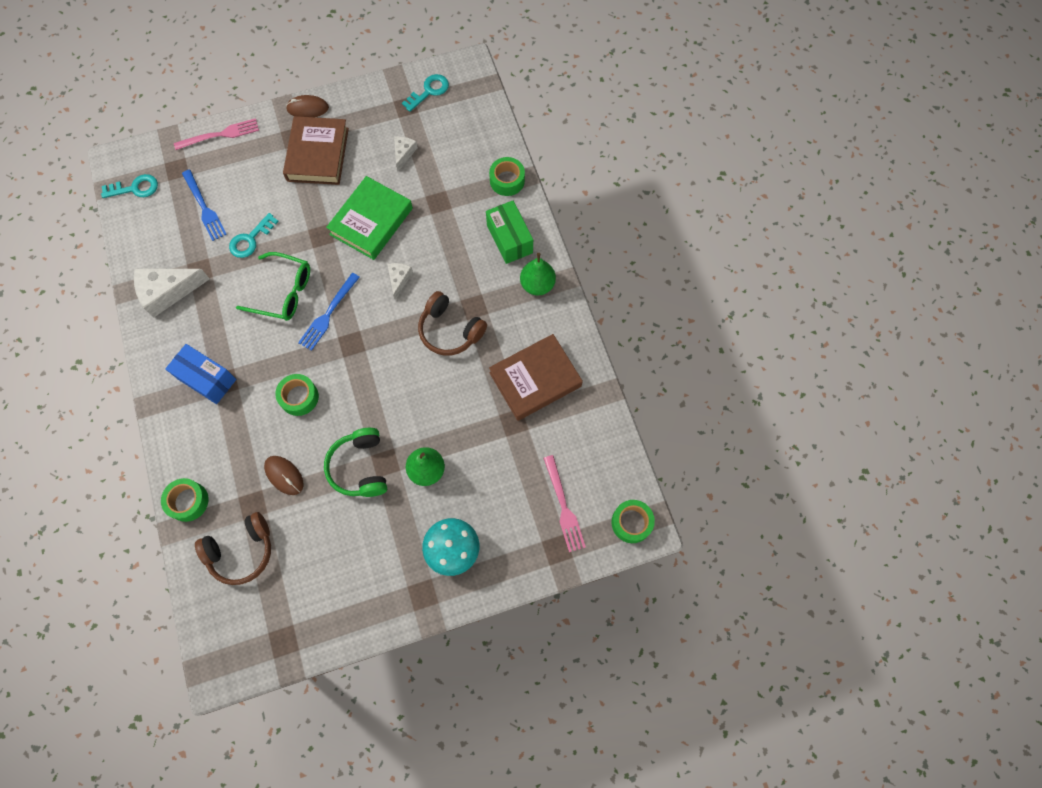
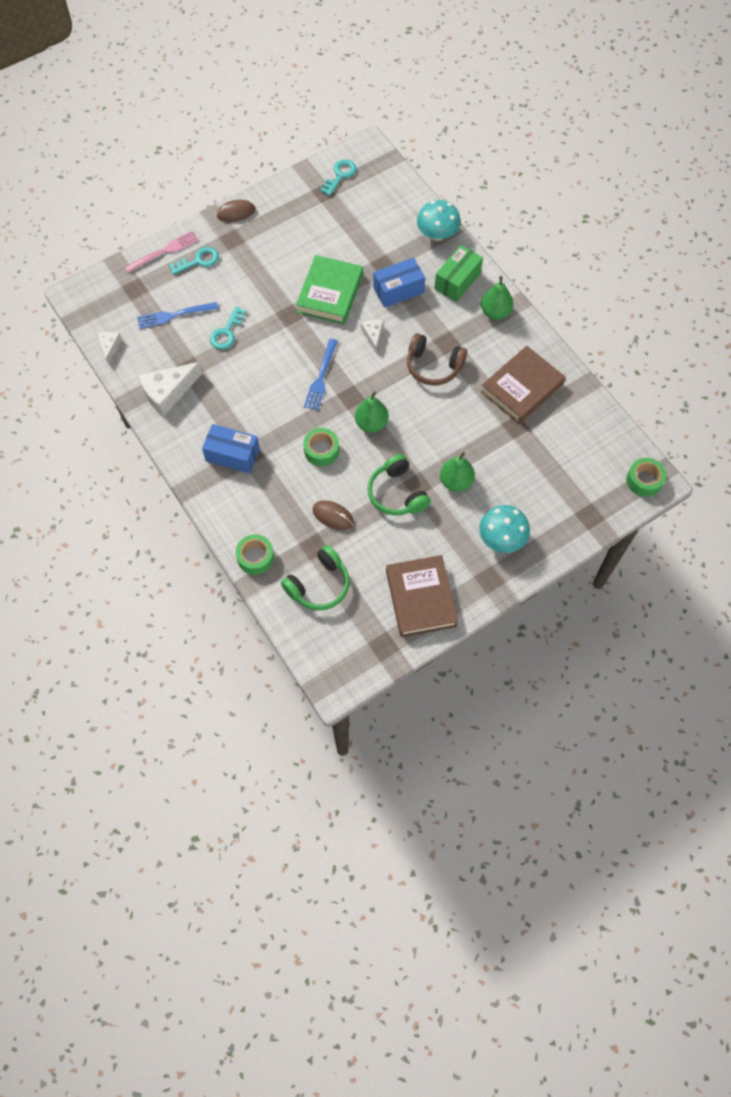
camera: 15 degrees left, 5 degrees down
(135, 188) = (103, 313): turquoise key -> turquoise key (198, 261)
(204, 208) = (174, 315): blue fork -> blue fork turned 120 degrees clockwise
(241, 551) = (319, 585): brown headphones -> green headphones
(283, 292) = (274, 369): green glasses -> none
(317, 154) = (260, 249): brown book -> brown book (420, 598)
(362, 380) = (371, 423): none -> green pear
(403, 153) = (337, 231): white cheese -> white cheese (110, 347)
(444, 234) = (398, 290): none -> blue box
(507, 180) = (437, 234): green tape -> turquoise mushroom
(509, 239) = (457, 281): green box -> green box turned 75 degrees clockwise
(564, 507) = (583, 482): pink fork -> none

